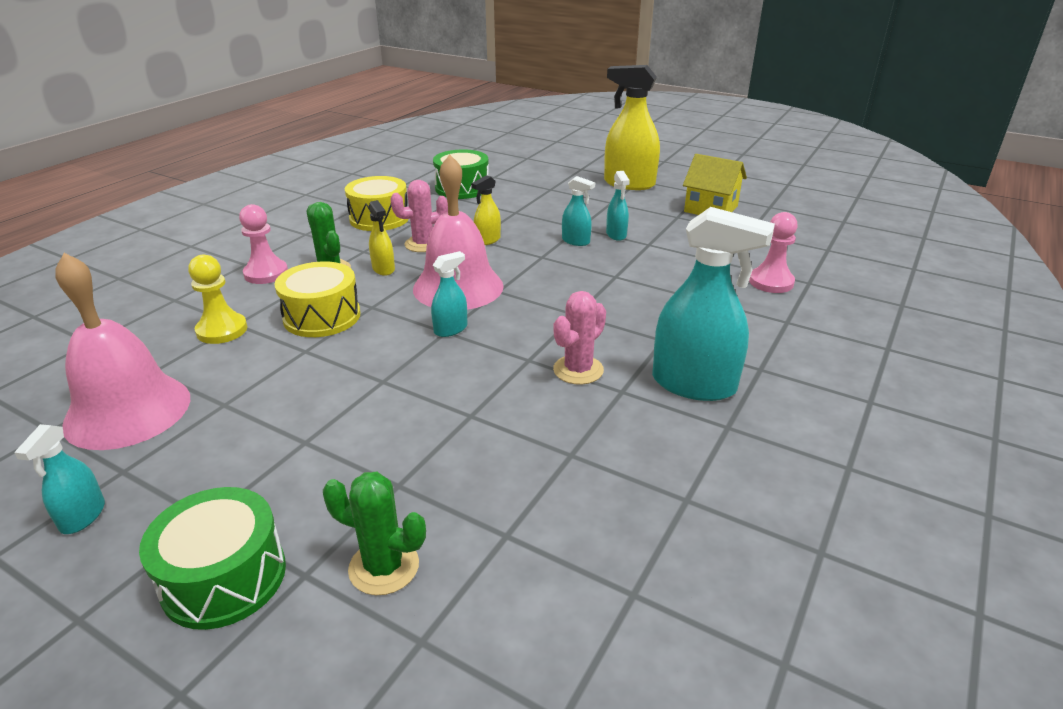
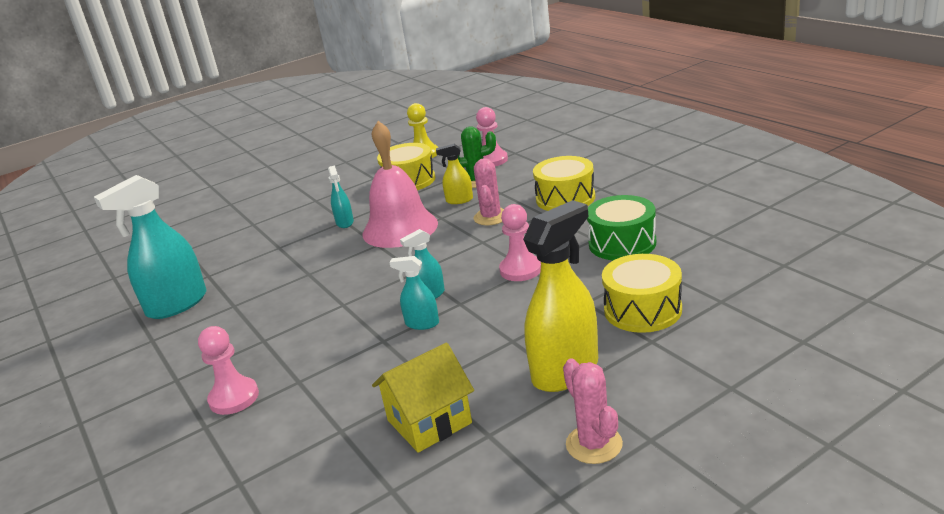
camera: 120 degrees right, 5 degrees down
(82, 516) = (300, 144): turquoise spray bottle -> none
(128, 411) = (366, 141): pink bell -> none
(224, 577) = (230, 171): green drum -> none
(384, 567) = (190, 200): green cactus -> none
(487, 240) = (473, 247): yellow spray bottle -> none
(517, 215) = (520, 270): none -> pink pawn
(549, 173) = (642, 310): none -> yellow drum
(578, 370) = (246, 263): pink cactus -> pink cactus (594, 444)

